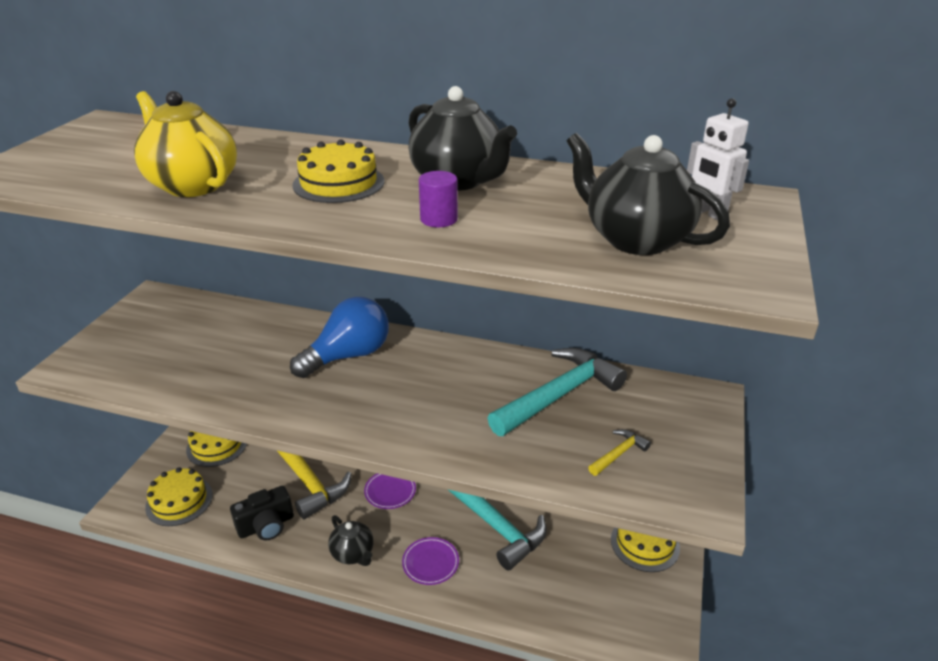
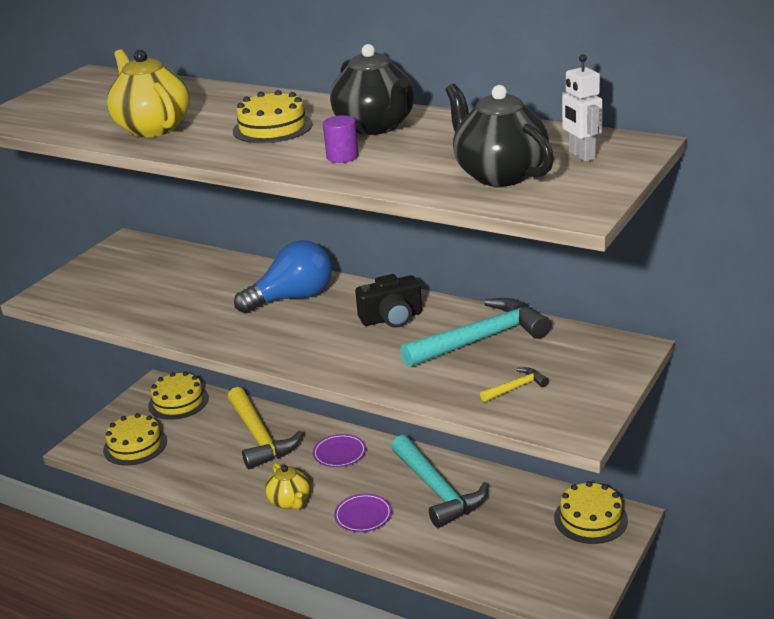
camera: 15 degrees right, 5 degrees down
(266, 525) = (212, 472): black camera -> black camera (392, 318)
(353, 554) = (290, 502): black teapot -> yellow teapot

